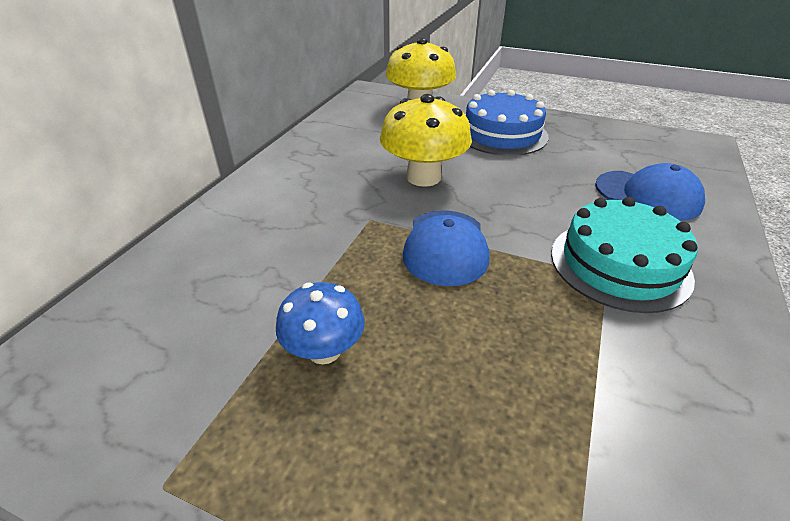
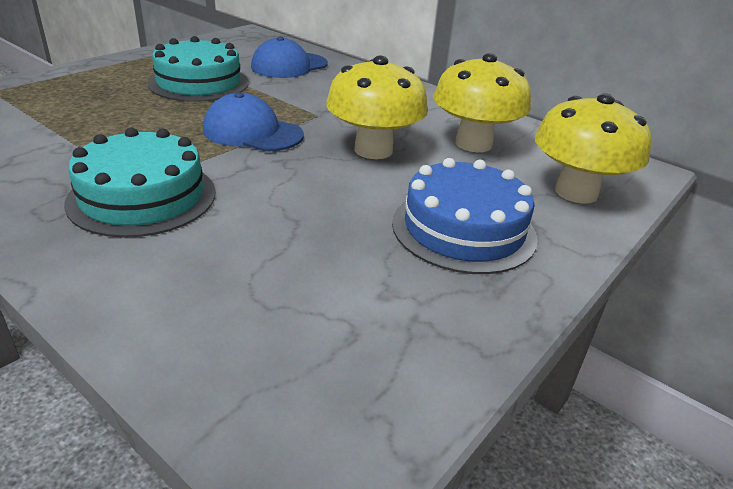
camera: 105 degrees right, 5 degrees down
(324, 350) = (199, 83): blue mushroom -> turquoise cake
(373, 140) = (473, 144): none -> yellow mushroom
(648, 195) = (221, 279): blue cap -> blue cap (289, 66)

